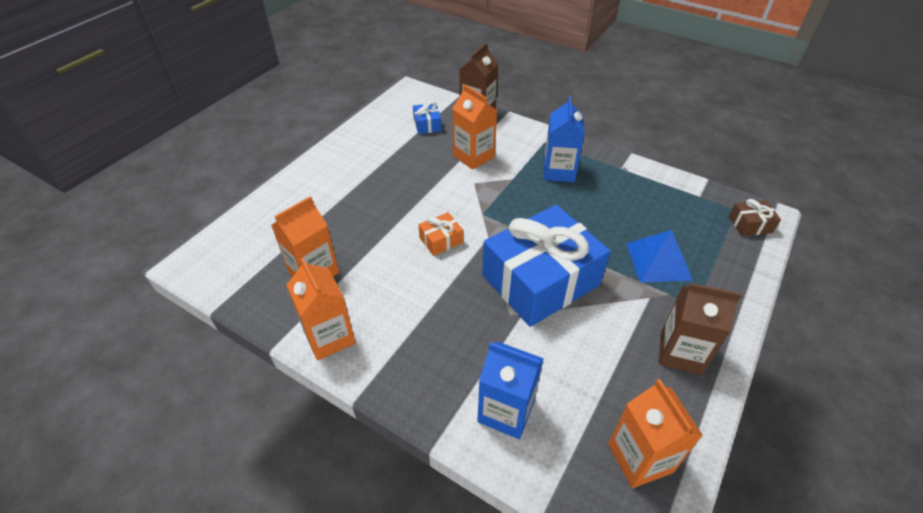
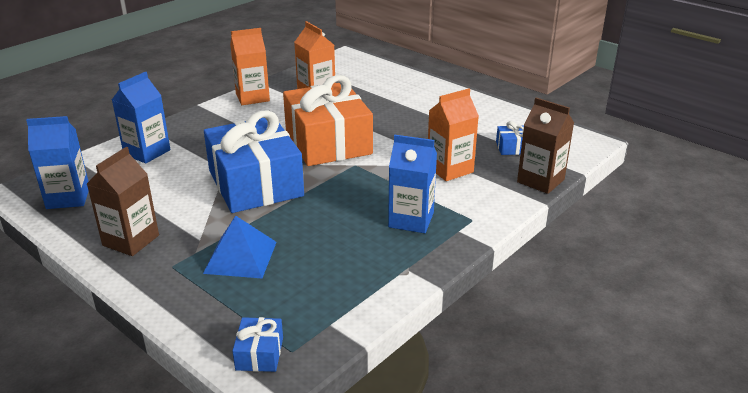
camera: 100 degrees right, 15 degrees down
(441, 240) = (328, 142): orange gift -> orange gift, size x2.48
(640, 458) = (68, 198): orange carton -> blue carton
(750, 224) = (259, 353): brown gift -> blue gift

